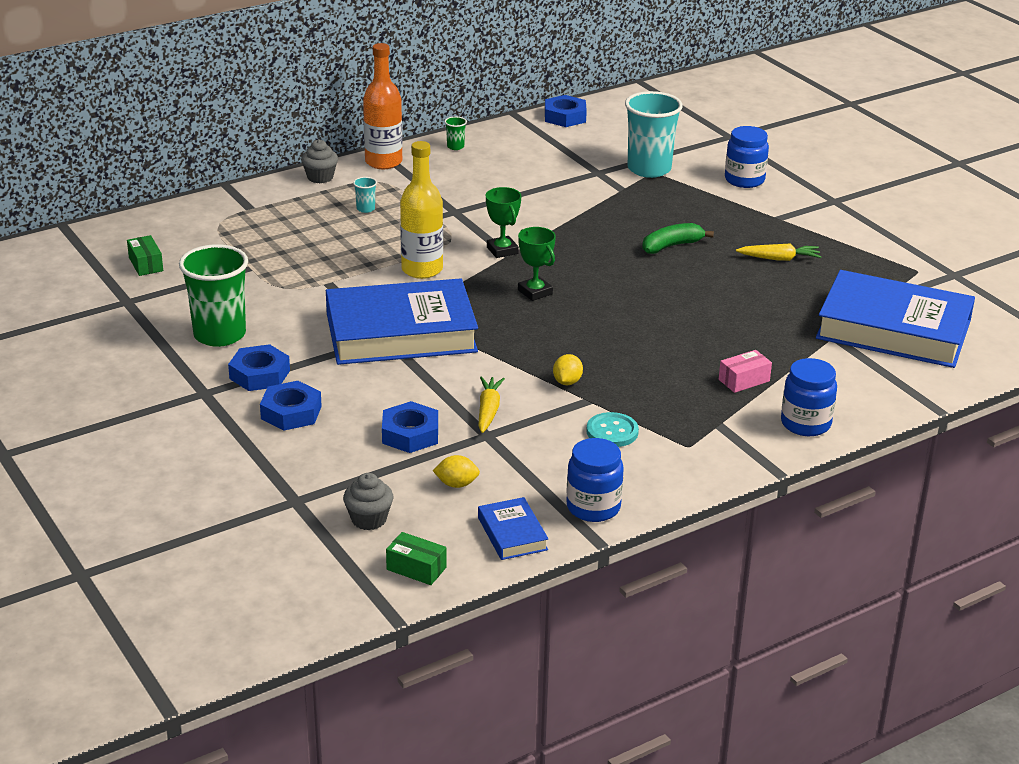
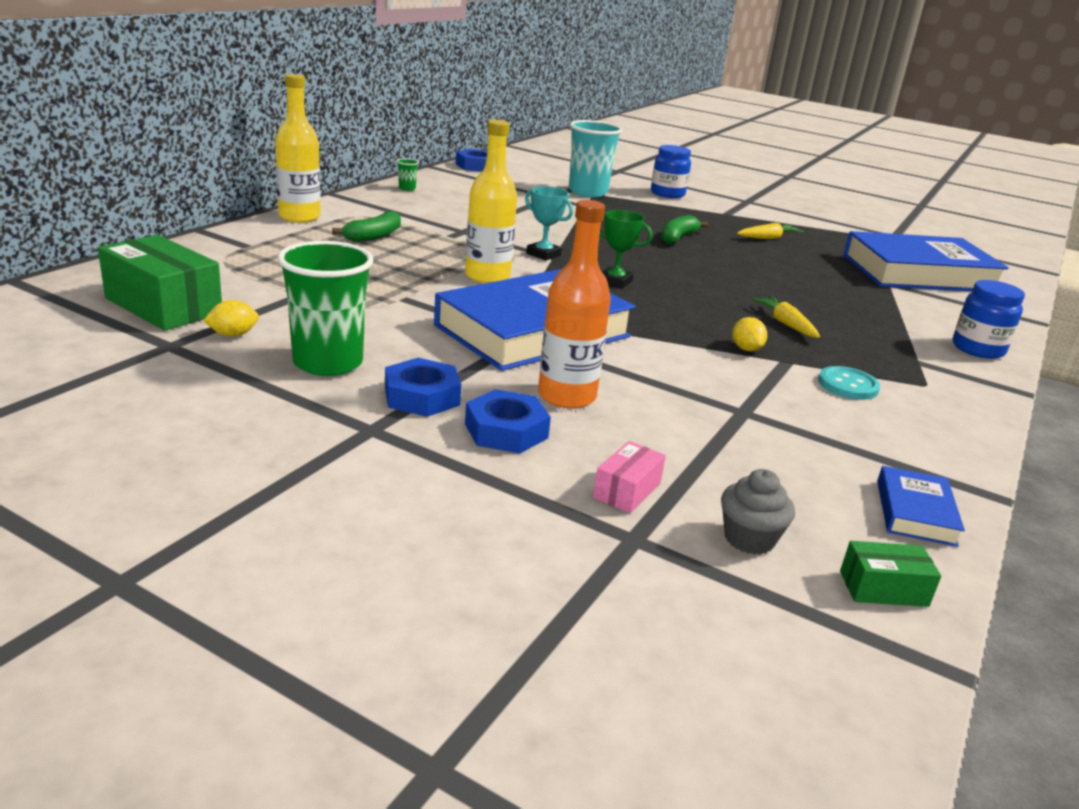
camera: 30 degrees left, 5 degrees down
(146, 264) = (163, 306): green box -> green box, size x2.02
(320, 177) = (299, 217): grey cupcake -> yellow bottle
(365, 209) = (373, 236): turquoise cup -> green banana
(383, 162) = (351, 202): orange bottle -> orange bottle (566, 396)
(410, 434) = (667, 427): blue nut -> none
(456, 484) = (785, 470): yellow lemon -> yellow lemon (233, 335)
(488, 410) = (712, 387): yellow carrot -> yellow carrot (785, 324)
(502, 250) = (543, 254): green trophy -> turquoise trophy
(512, 534) = (915, 512): blue book -> blue book turned 60 degrees clockwise
(593, 507) = (942, 462): blue jar -> none
(744, 380) = (880, 324): pink box -> pink box (627, 490)

